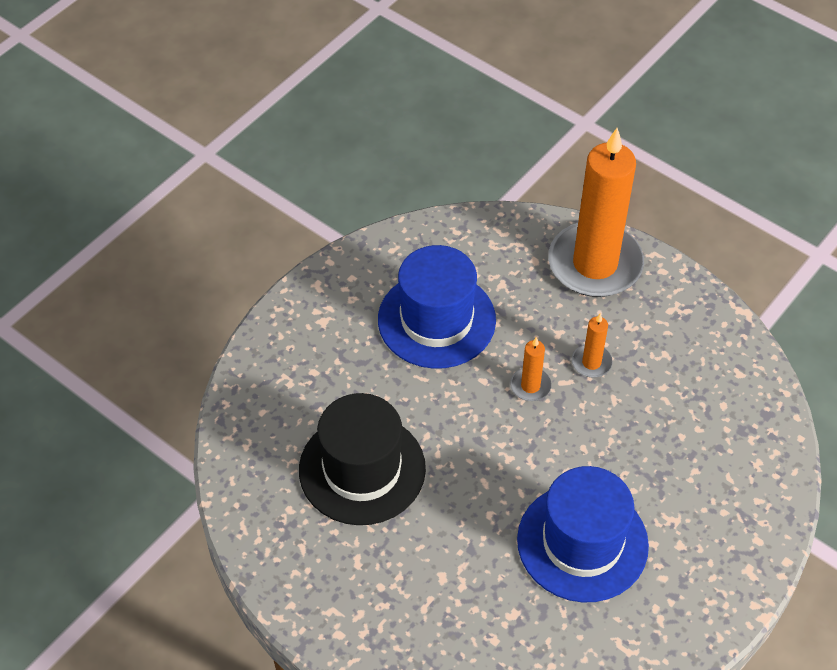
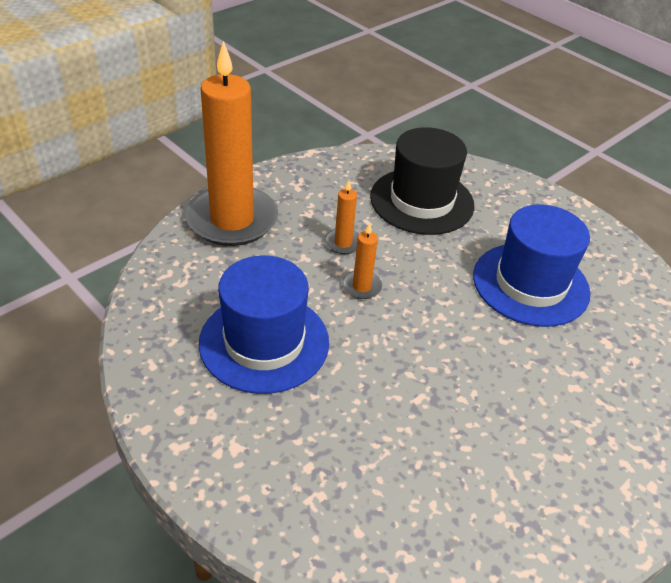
camera: 85 degrees left, 10 degrees down
(362, 469) = (448, 436): black hat -> black hat (422, 201)

